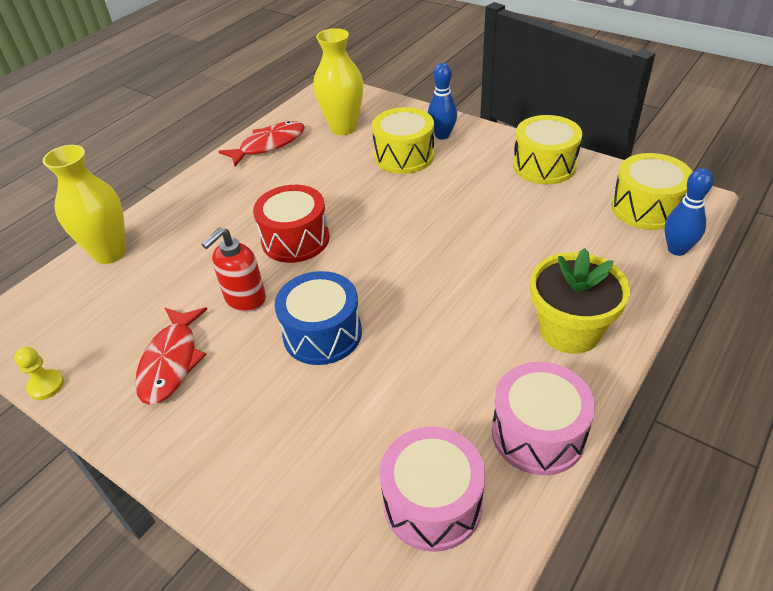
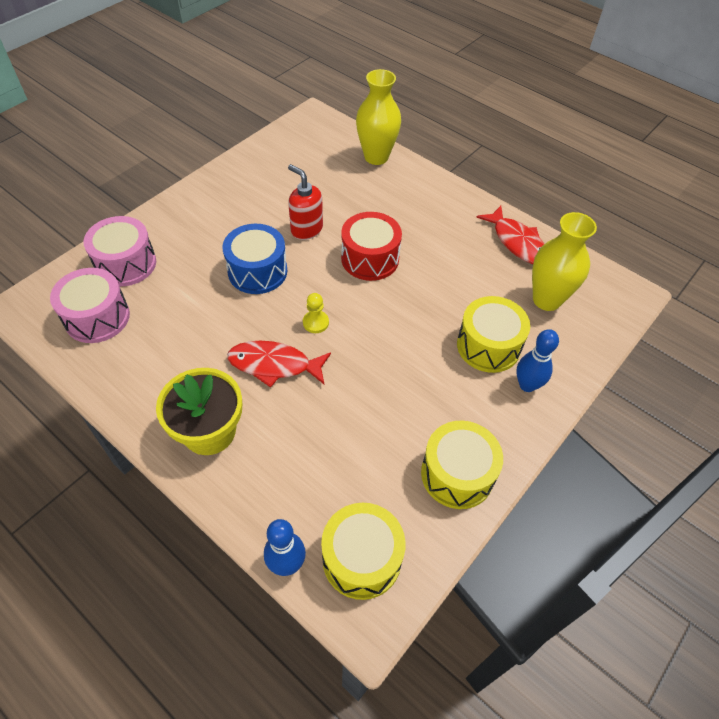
camera: 90 degrees right, 10 degrees up
(46, 385) = (256, 144): yellow pawn -> yellow pawn (315, 322)
(171, 362) = (257, 196): red fish -> red fish (274, 365)
(538, 433) = (122, 384): pink drum -> pink drum (126, 264)

